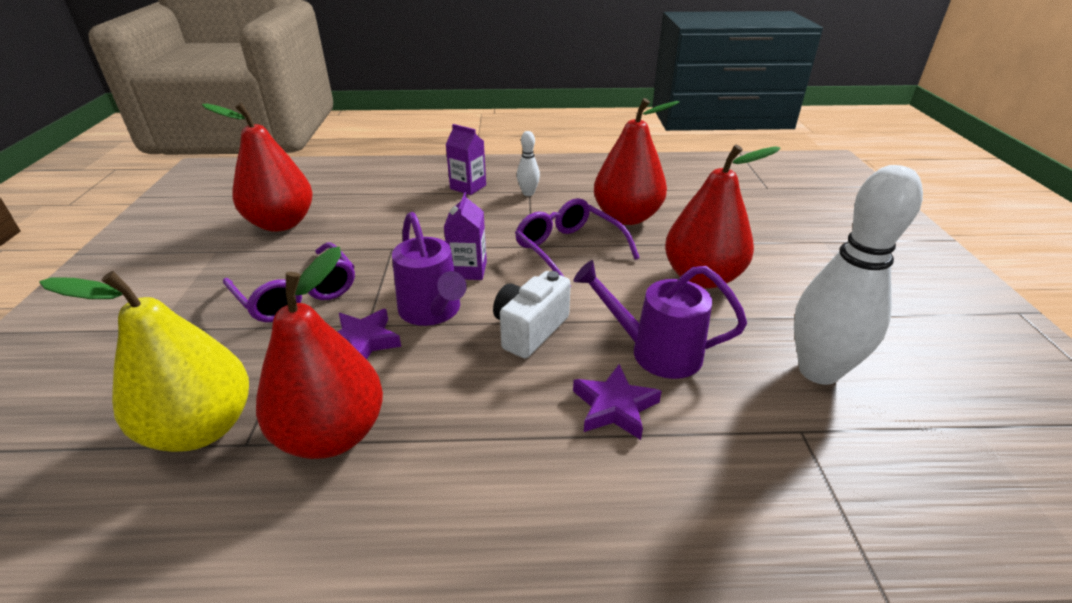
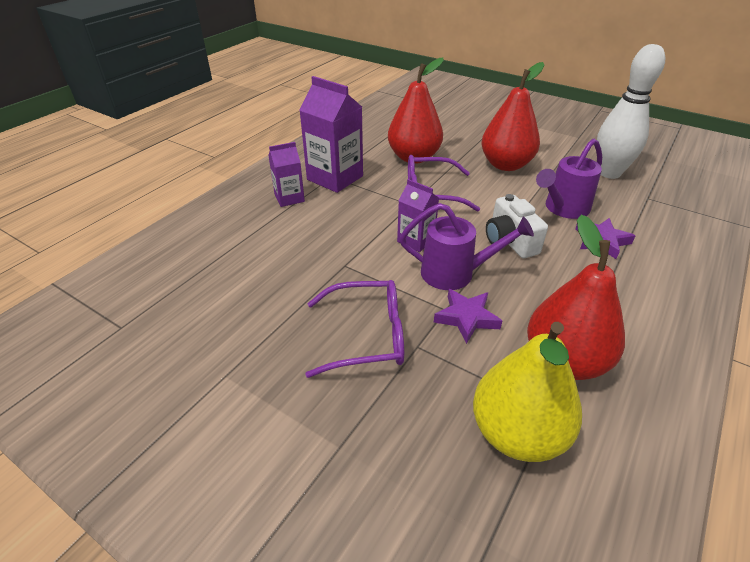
camera: 55 degrees left, 5 degrees up
(281, 223) = (222, 316): red pear -> none
(528, 193) = (335, 178): white bowling pin -> purple carton

